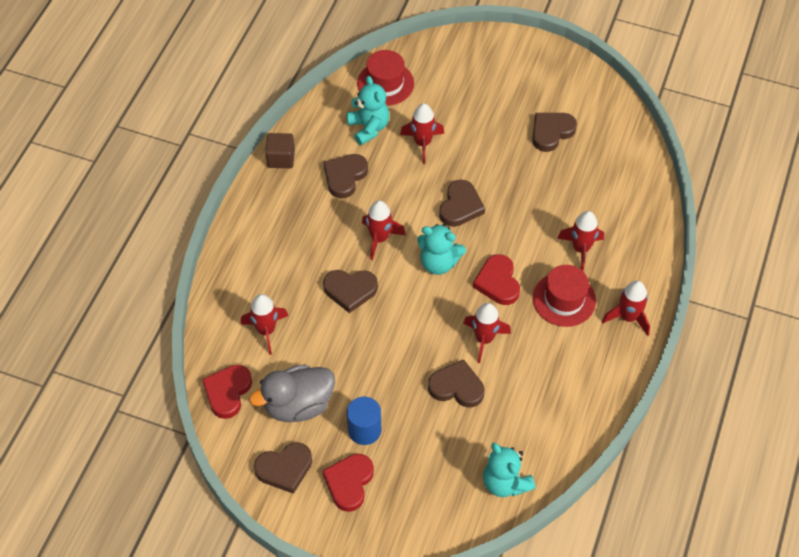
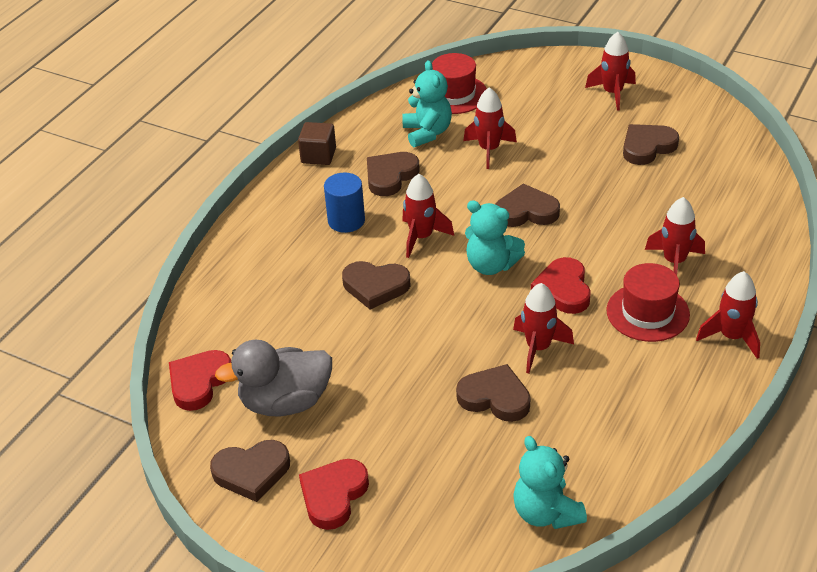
camera: 10 degrees right, 15 degrees down
(266, 331) = (262, 321): red rocket -> red rocket (612, 93)
(364, 430) = (365, 436): blue cylinder -> blue cylinder (346, 221)
(460, 206) = (526, 211): brown heart -> brown heart turned 120 degrees counterclockwise

